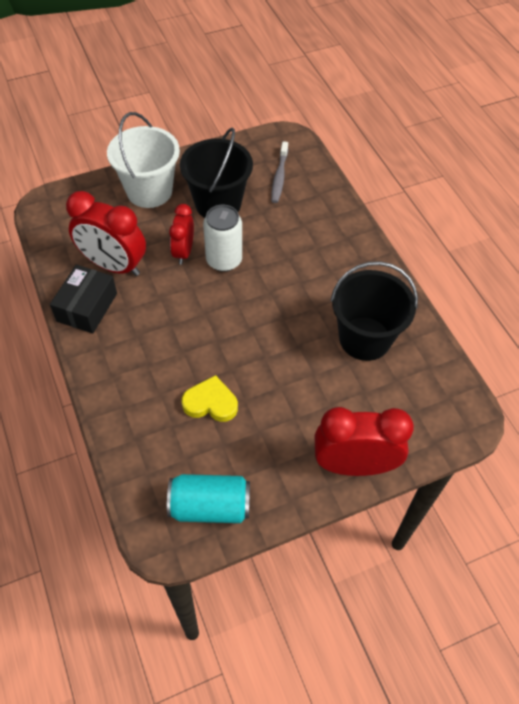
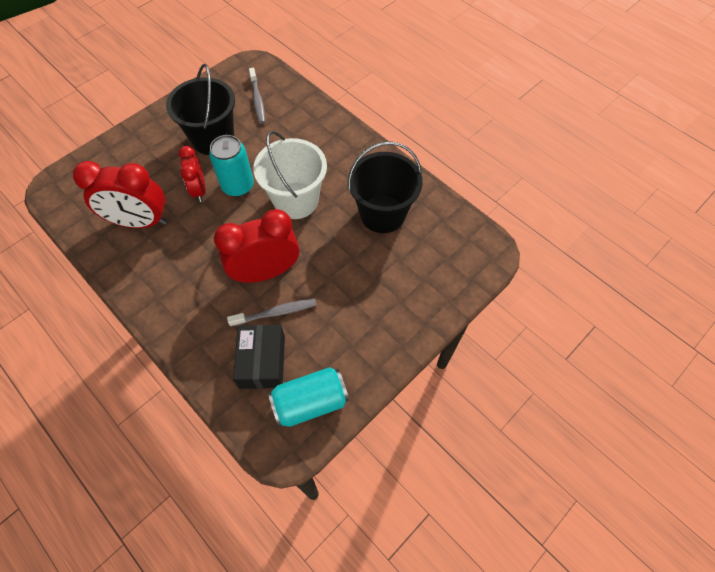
camera: 20 degrees left, 5 degrees up
(87, 307) = (130, 267): black box -> black box (262, 361)
(149, 191) = (146, 146): white bucket -> white bucket (296, 200)
(210, 403) = (275, 313): yellow heart -> grey toothbrush
(224, 260) = (238, 186): white can -> turquoise can
(354, 465) = (415, 322): red clock -> red clock (266, 272)

